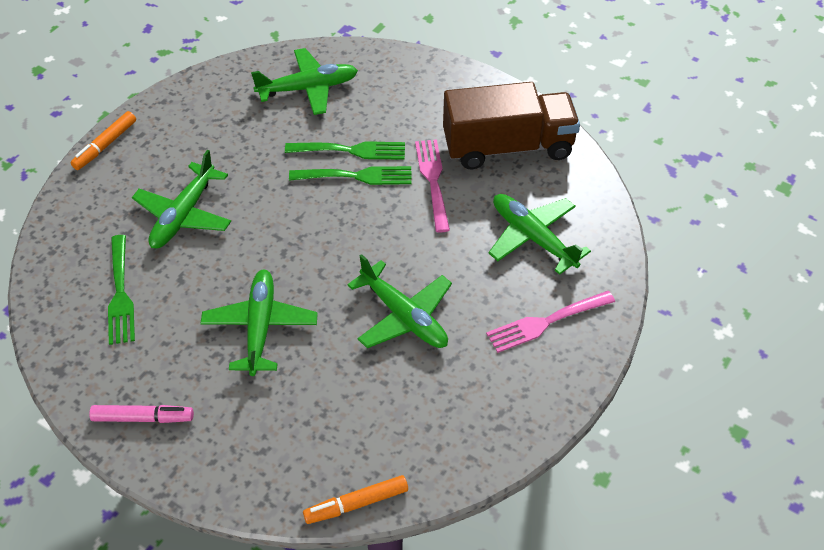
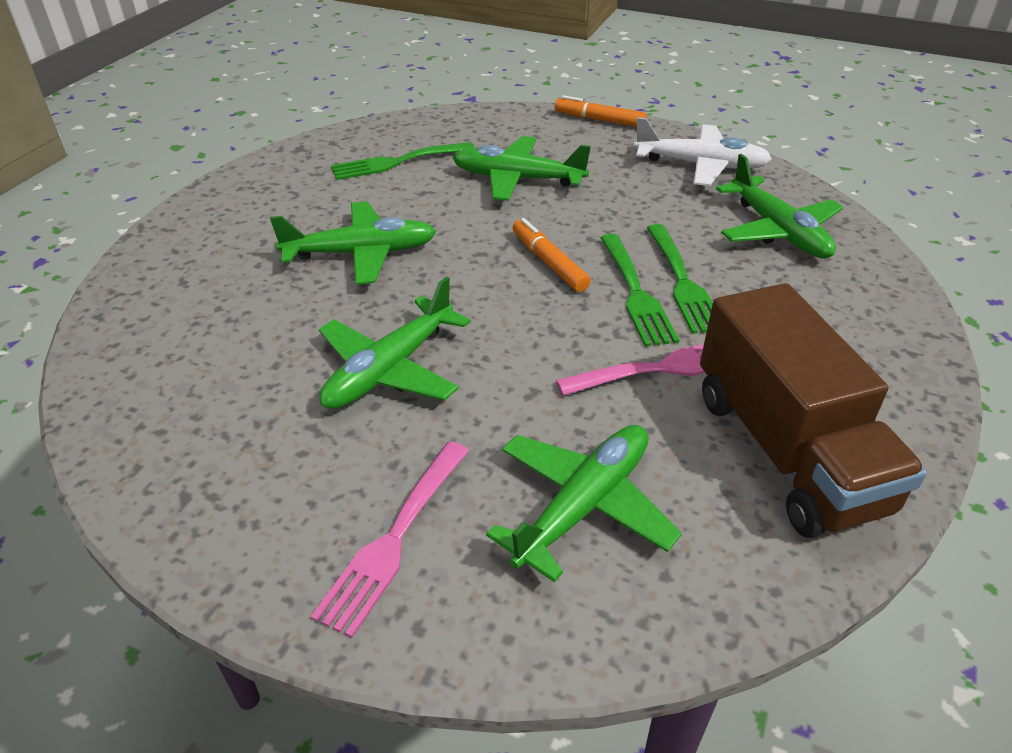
camera: 80 degrees right, 10 degrees down
(143, 418) = (237, 201): pink marker -> none
(207, 103) = (701, 165): none -> white plane
(356, 503) = (89, 364): orange marker -> orange marker (549, 262)
(545, 322) = (394, 540): pink fork -> pink fork turned 120 degrees counterclockwise

